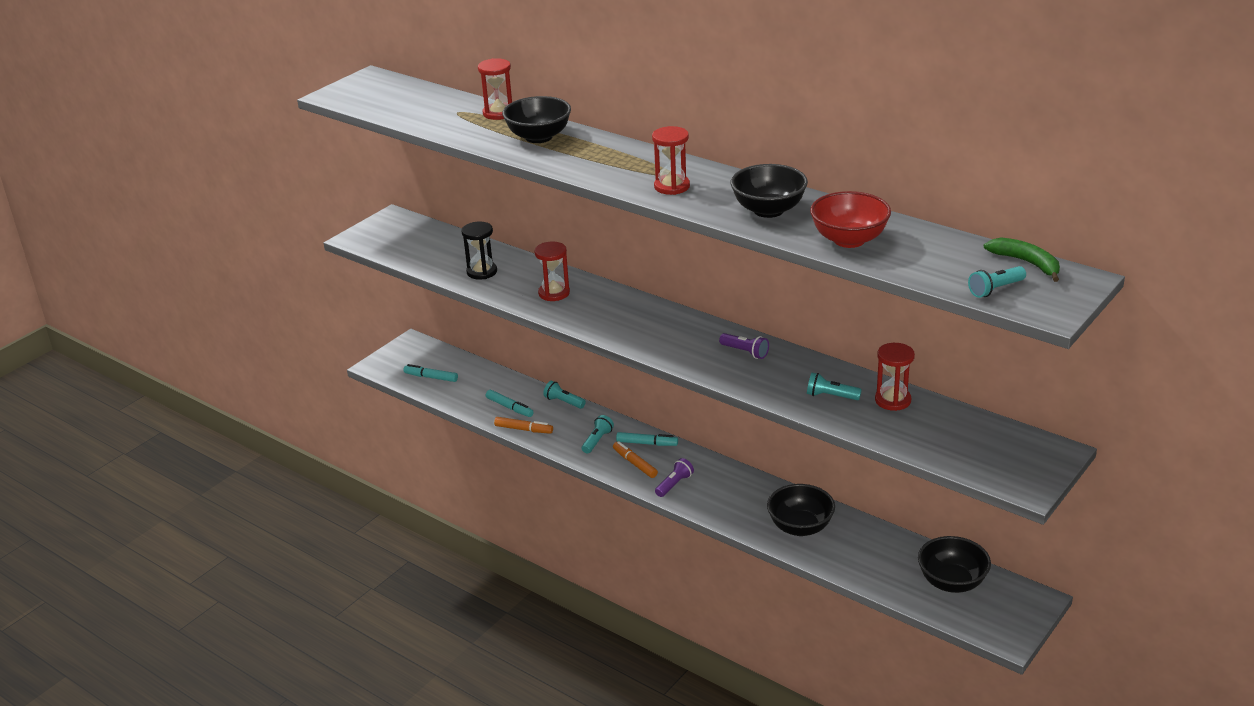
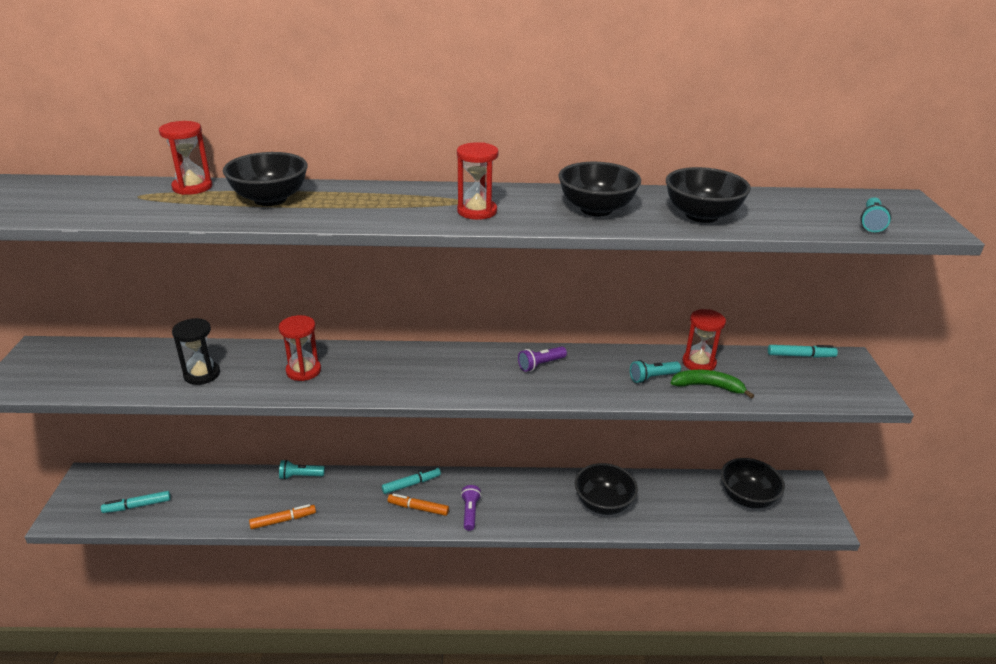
camera: 40 degrees left, 0 degrees up
(509, 407) = (250, 503): turquoise marker -> turquoise marker (800, 356)
(597, 441) = (364, 501): turquoise flashlight -> none
(745, 352) = (540, 365): purple flashlight -> purple flashlight turned 150 degrees clockwise
(849, 240) = (701, 215): red bowl -> black bowl
(1027, 263) = (850, 197): green banana -> green banana (708, 386)

